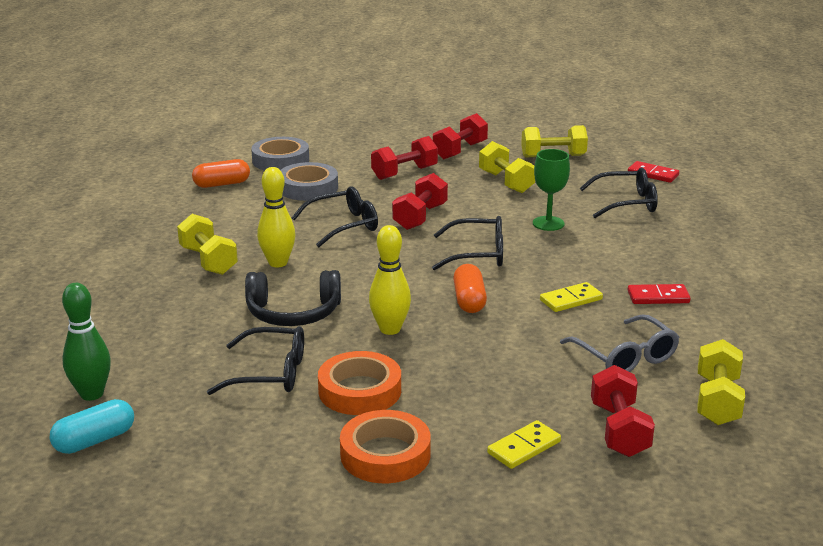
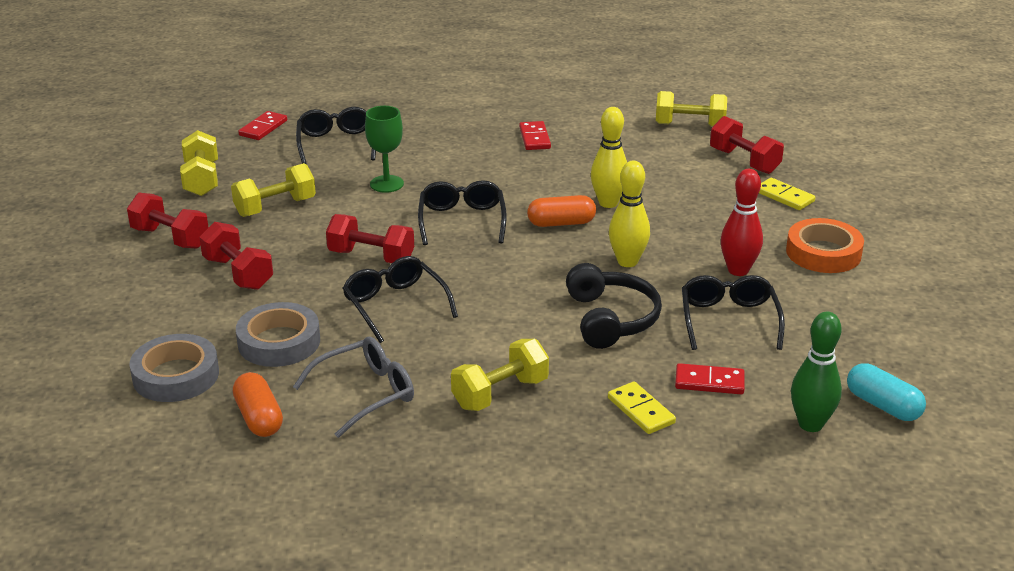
camera: 95 degrees left, 5 degrees up
(178, 351) = (709, 382): none -> red domino
(278, 263) = (498, 341): yellow bowling pin -> yellow bowling pin (608, 203)
(360, 390) = (738, 270): orange tape -> red bowling pin
(571, 300) = (548, 175): yellow domino -> yellow domino (641, 410)
(619, 430) = (744, 161): red dumbbell -> red dumbbell turned 60 degrees clockwise
(625, 357) = (639, 155): grey glasses -> grey glasses (365, 393)

